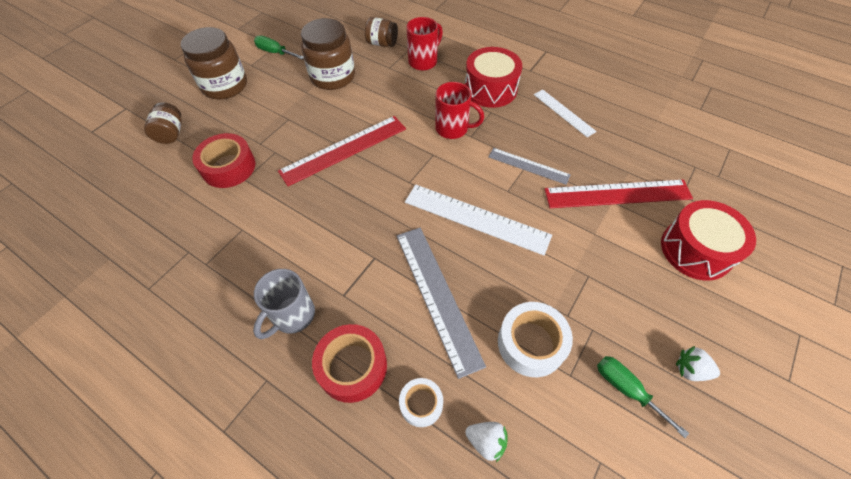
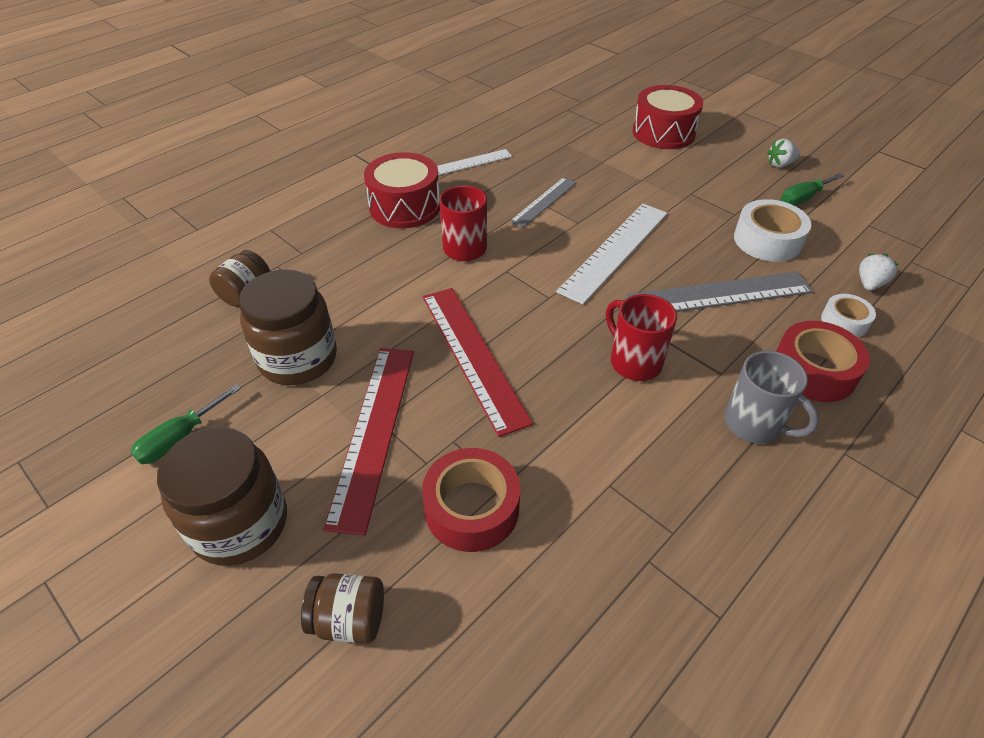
camera: 80 degrees left, 10 degrees down
(423, 61) = (316, 255): red mug -> red mug (634, 361)
(617, 194) = (594, 156): red ruler -> red ruler (374, 432)
(690, 370) = (780, 164): white strawberry -> white strawberry turned 45 degrees clockwise

